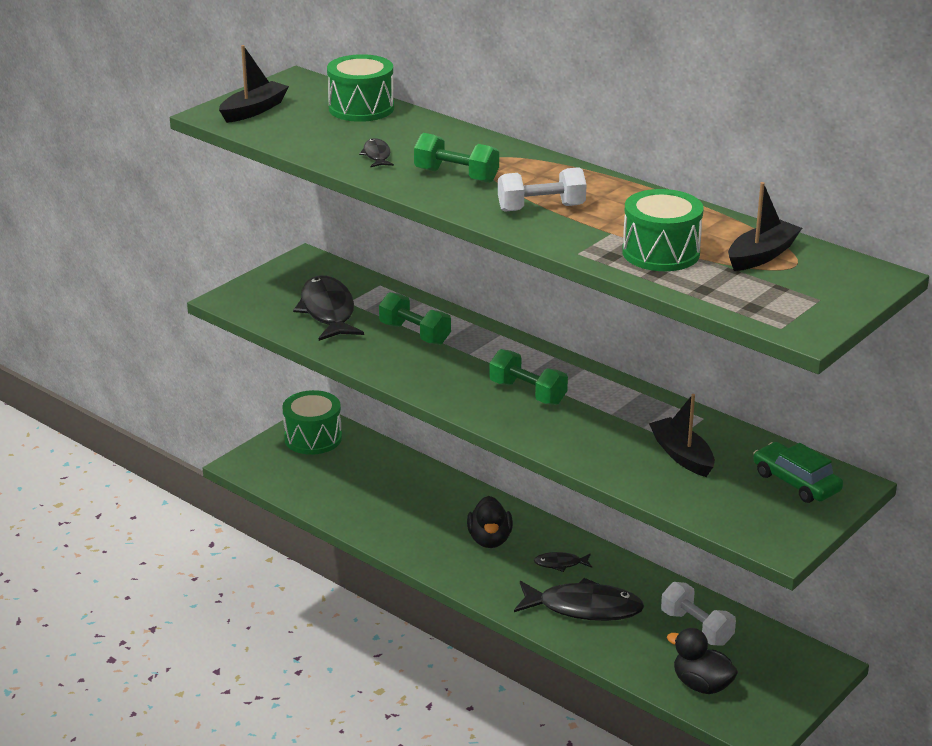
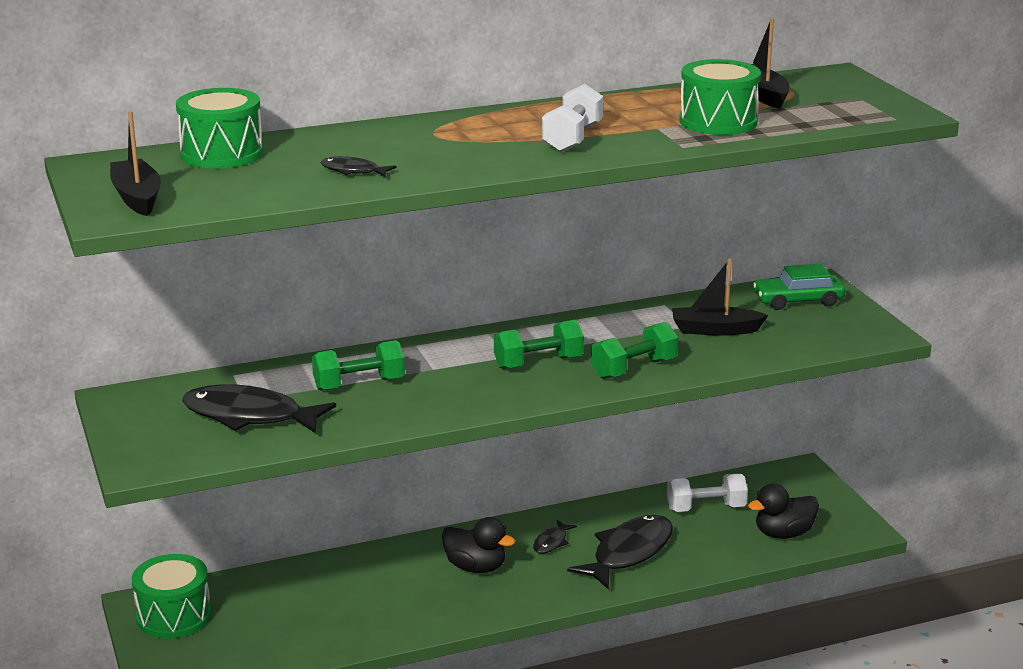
camera: 60 degrees left, 5 degrees down
(456, 176) = (453, 152): green dumbbell -> green dumbbell (634, 369)

